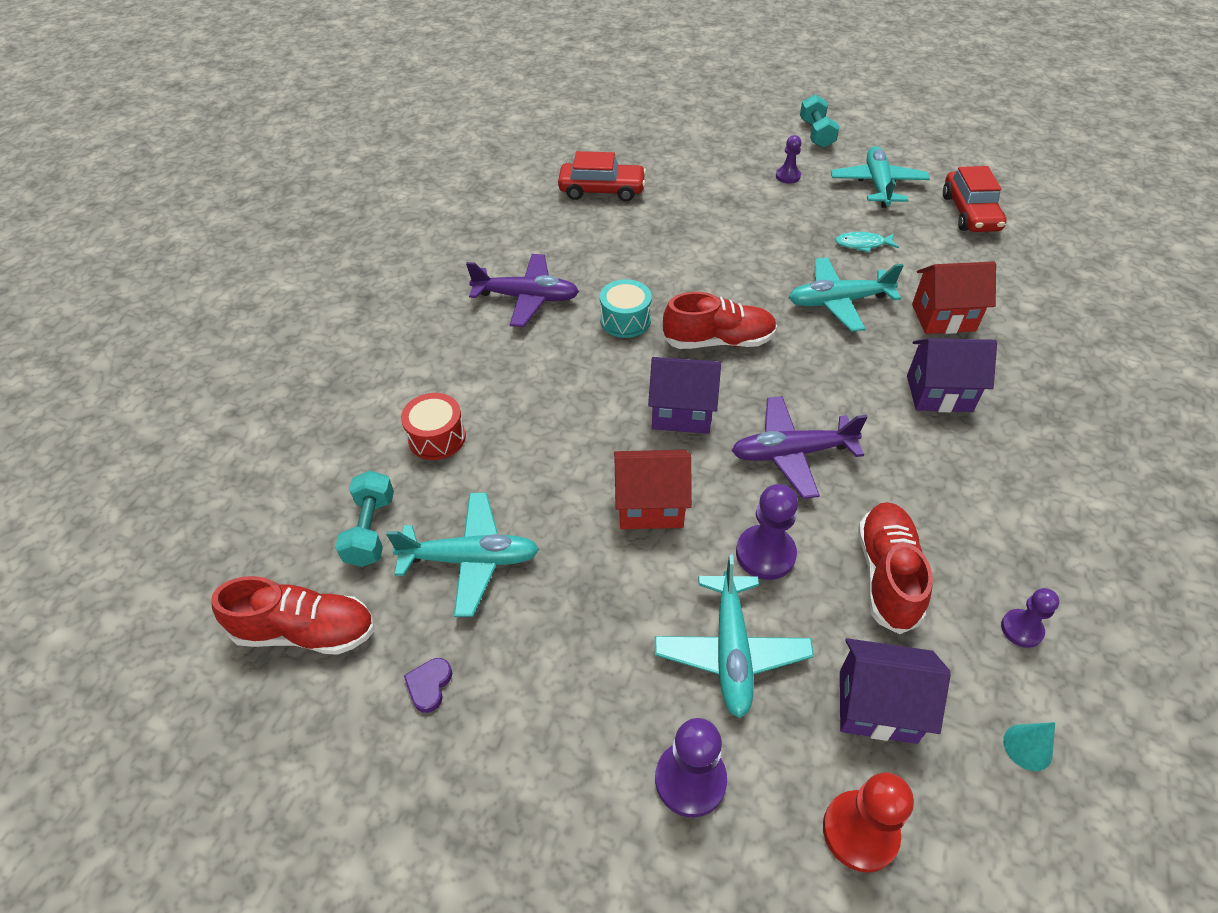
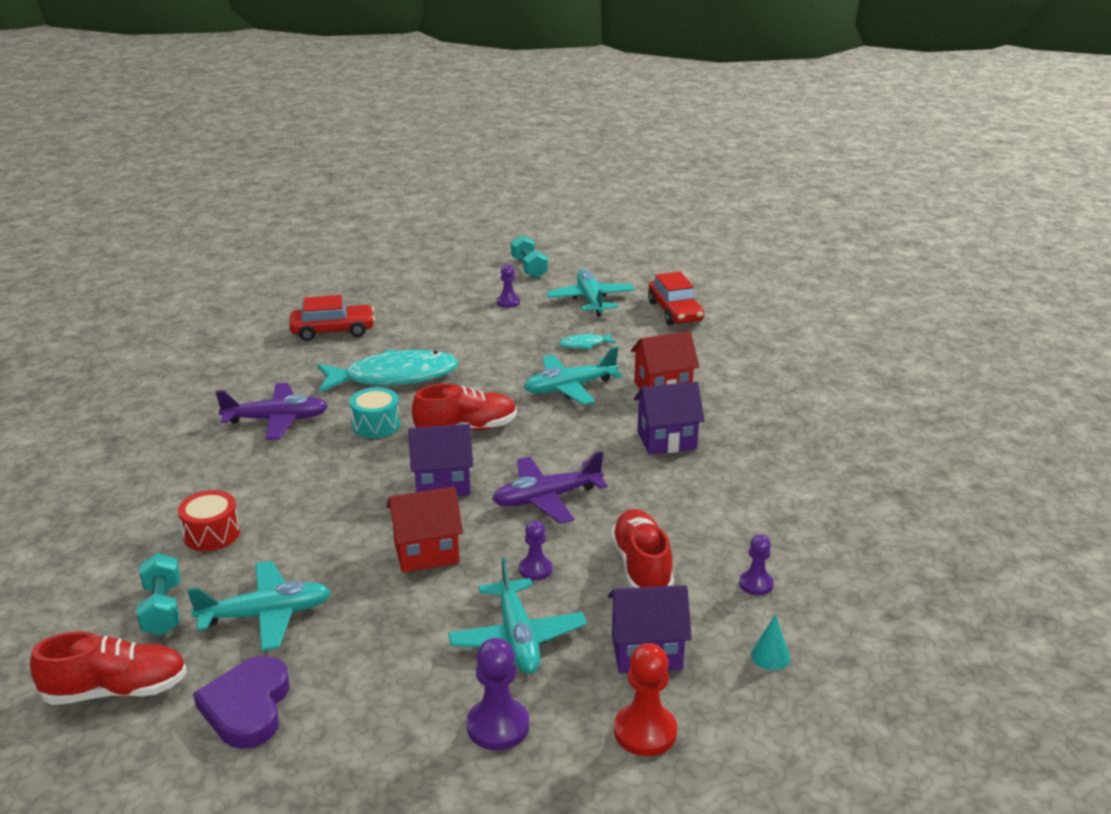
camera: 15 degrees left, 20 degrees down
(429, 685) = (247, 707): purple heart -> purple heart, size x2.14
(653, 259) = (394, 377): none -> turquoise fish
(765, 554) = (535, 569): purple pawn -> purple pawn, size x0.62

